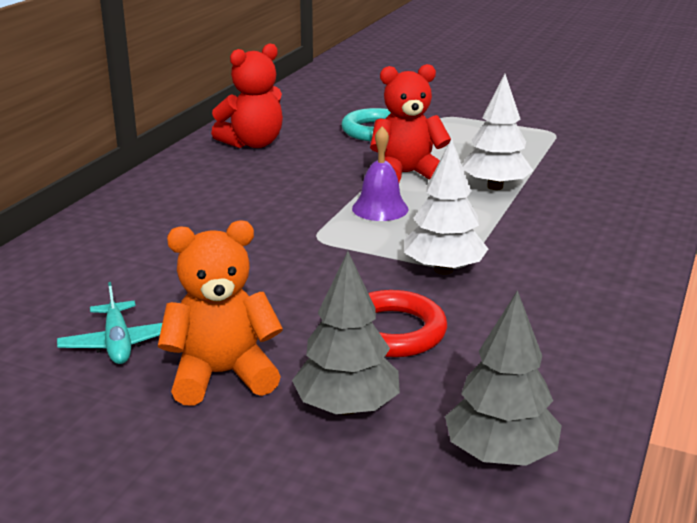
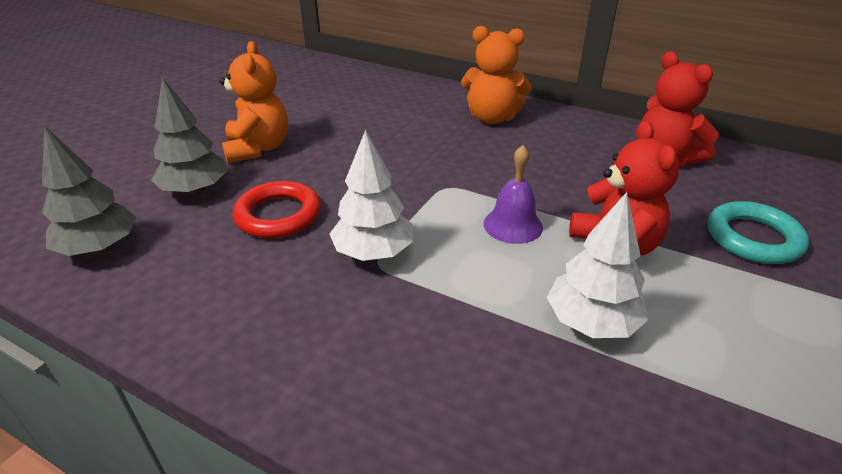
camera: 95 degrees right, 10 degrees up
(118, 343) = (310, 117): turquoise plane -> none
(151, 214) = (492, 118): none -> orange teddy bear

